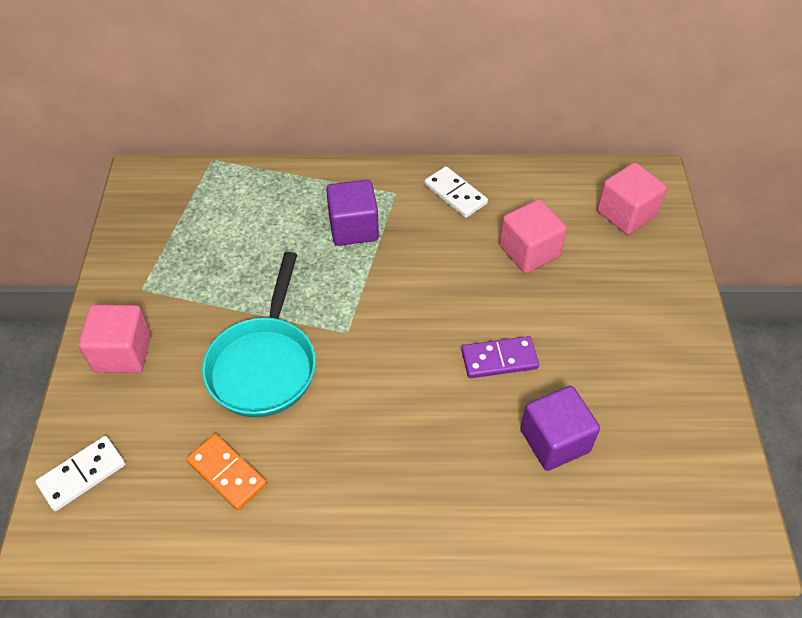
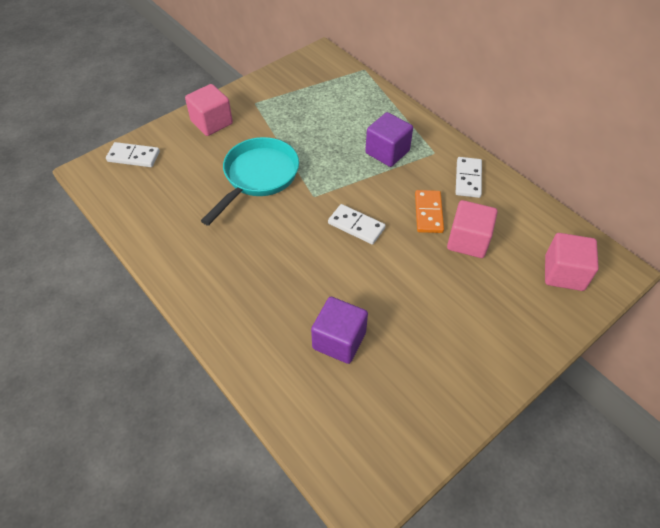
camera: 50 degrees right, 0 degrees up
(227, 473) = (181, 207): orange domino -> orange domino (428, 213)
(264, 364) = (258, 177): turquoise pan -> turquoise pan turned 150 degrees clockwise
(425, 324) = (356, 226): none -> white domino
(499, 359) = (369, 276): purple domino -> none

